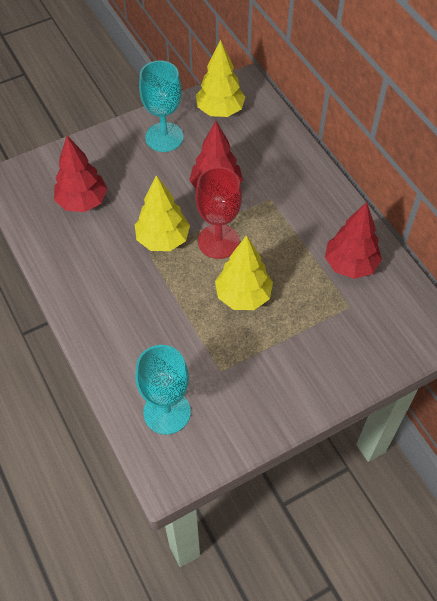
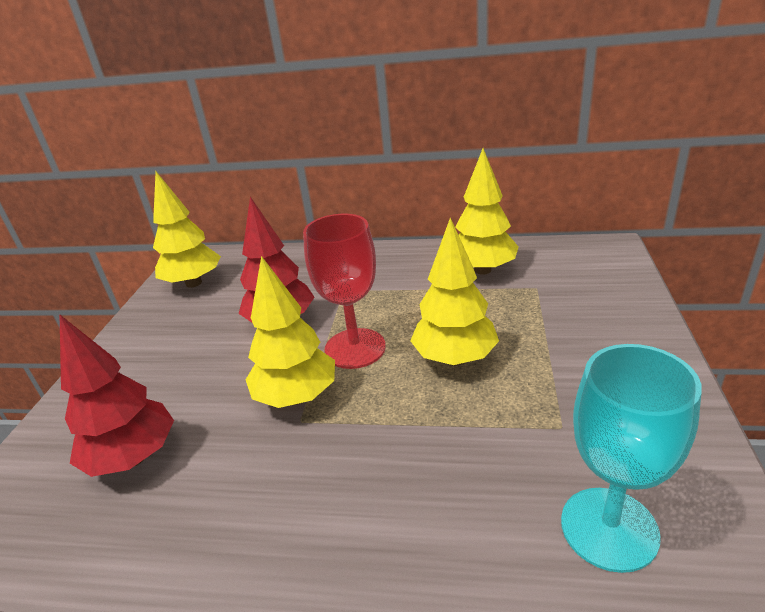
camera: 50 degrees left, 25 degrees down
(164, 137) = (161, 335): turquoise goblet -> none
(350, 265) = (482, 270): red tree -> yellow tree

